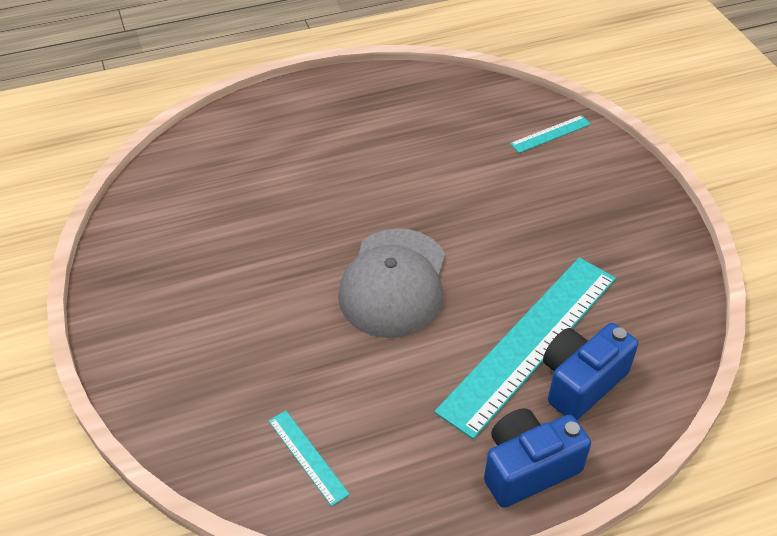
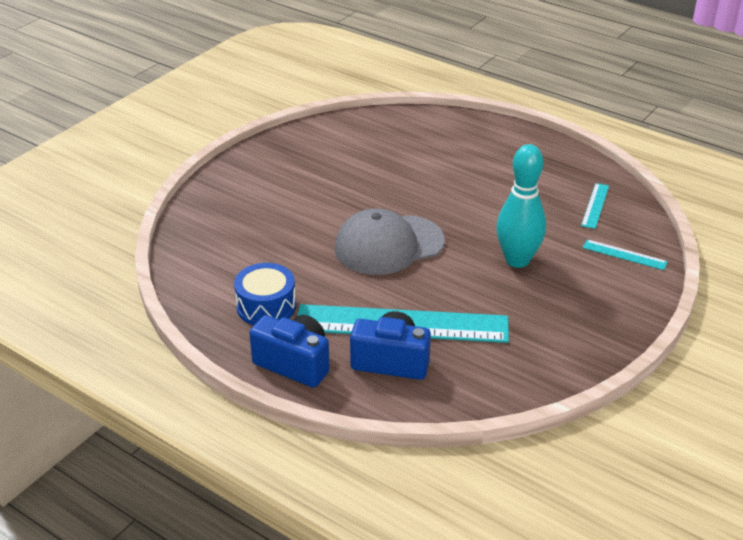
camera: 55 degrees right, 10 degrees down
(308, 456) = (220, 271): turquoise ruler -> turquoise ruler (595, 205)
(410, 444) = (266, 306): none -> blue drum
(500, 204) = (517, 260): none -> turquoise bowling pin

